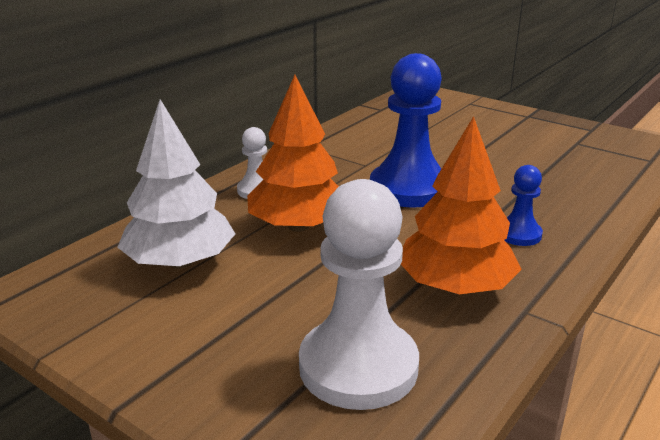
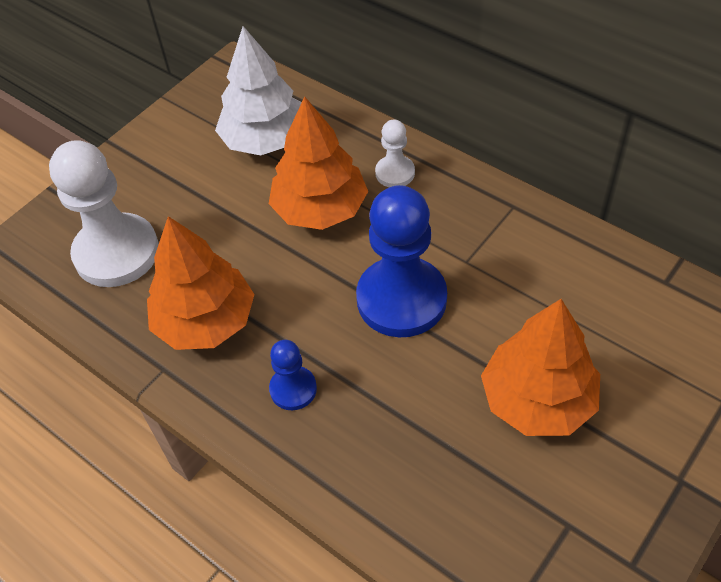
camera: 95 degrees right, 25 degrees up
(489, 146) = (537, 399): none -> orange tree

